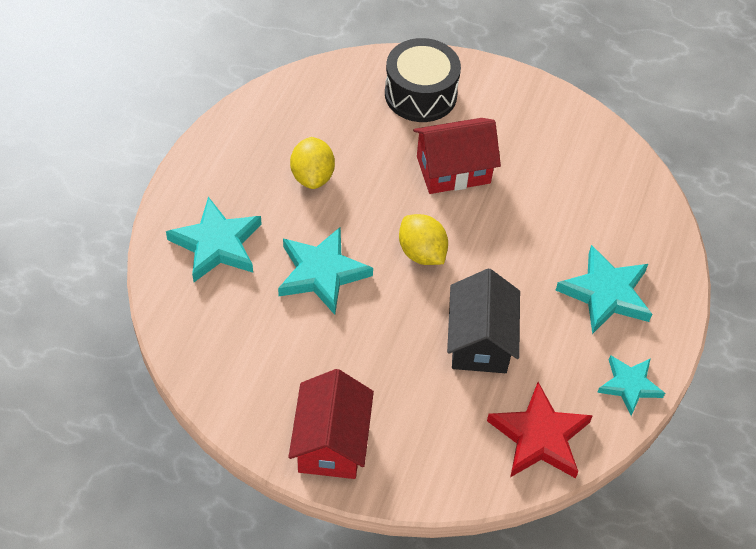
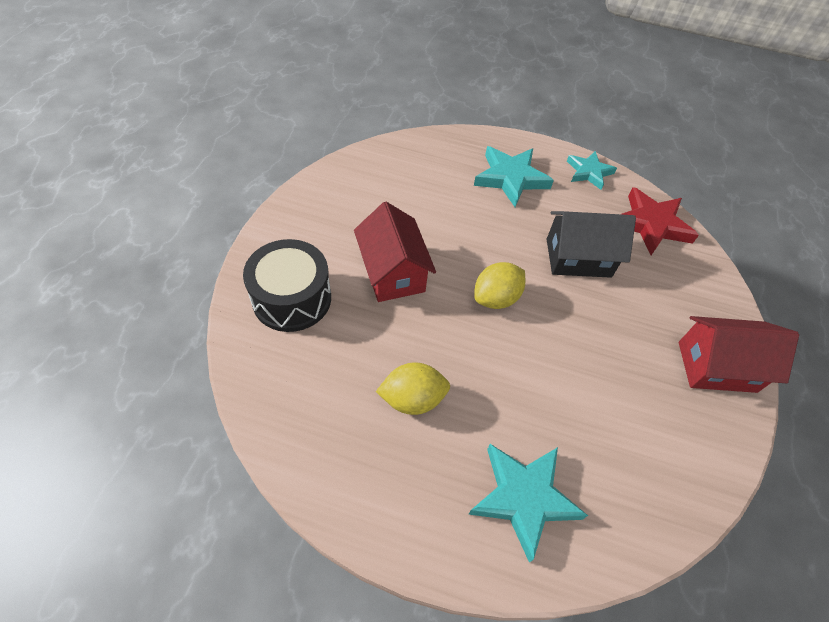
camera: 95 degrees left, 0 degrees up
(322, 273) = (538, 383): turquoise star -> none

